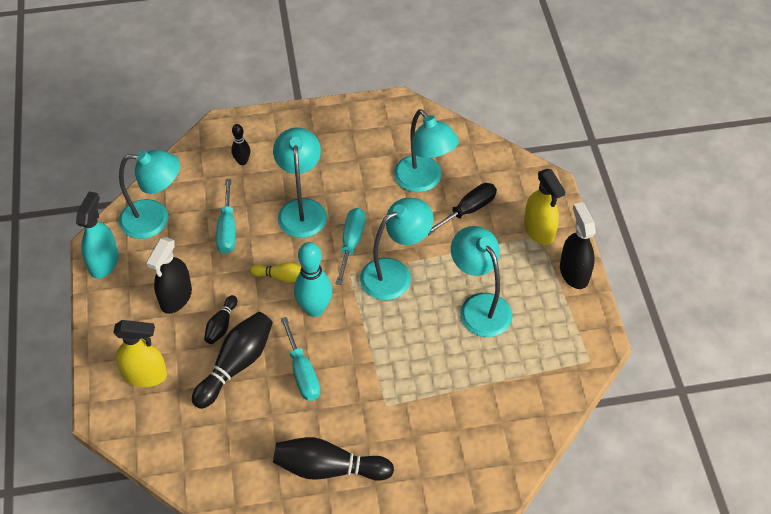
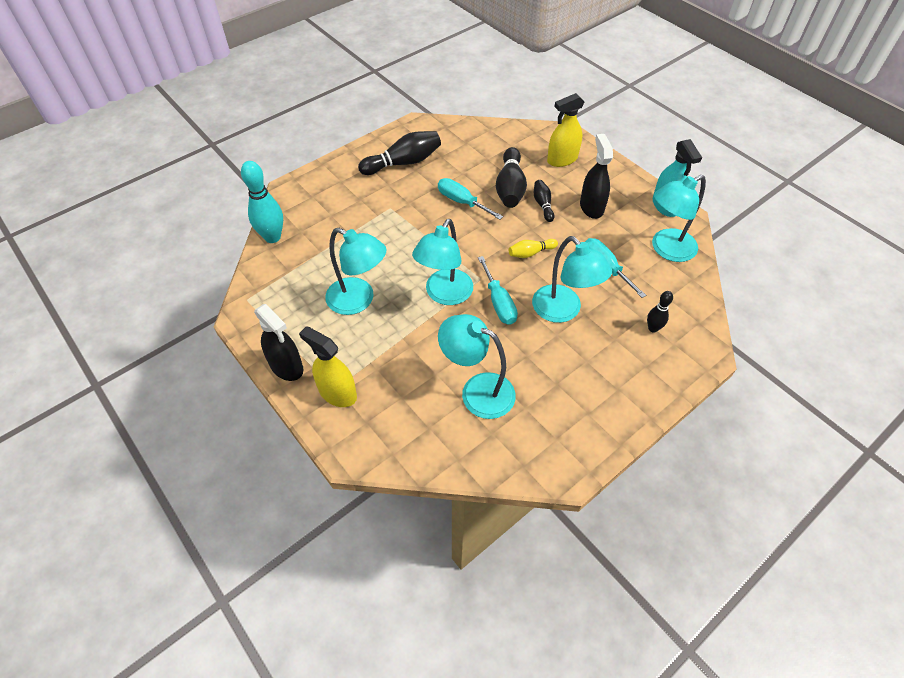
camera: 150 degrees right, 0 degrees up
(314, 309) = (487, 242): turquoise bowling pin -> turquoise bowling pin (272, 237)
(468, 210) = (416, 381): black screwdriver -> none

